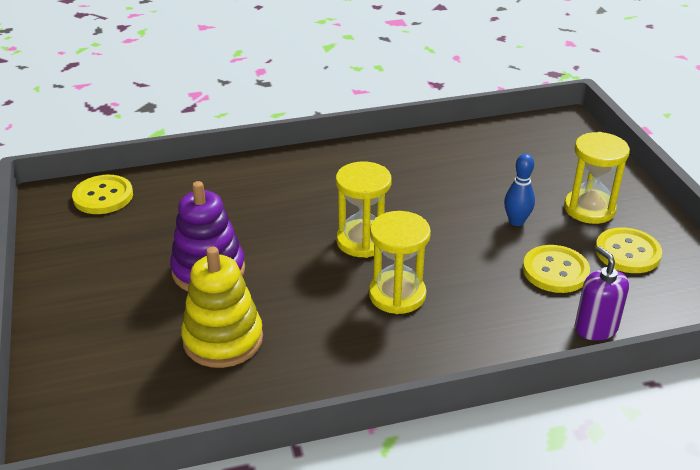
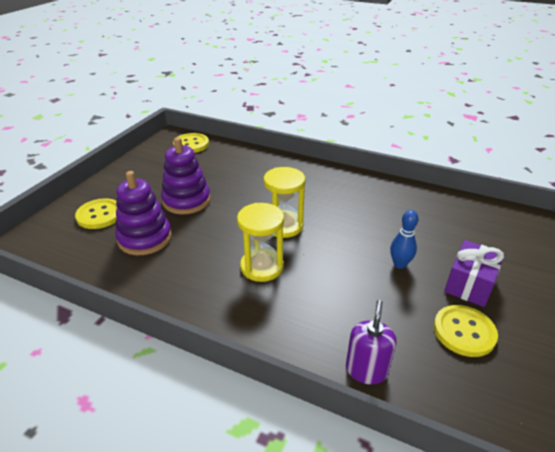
camera: 40 degrees right, 0 degrees up
(223, 339) = (145, 238): yellow stacking toy -> purple stacking toy
(555, 271) = (386, 312): yellow button -> yellow button (100, 215)
(589, 209) = (469, 284): yellow hourglass -> purple gift

